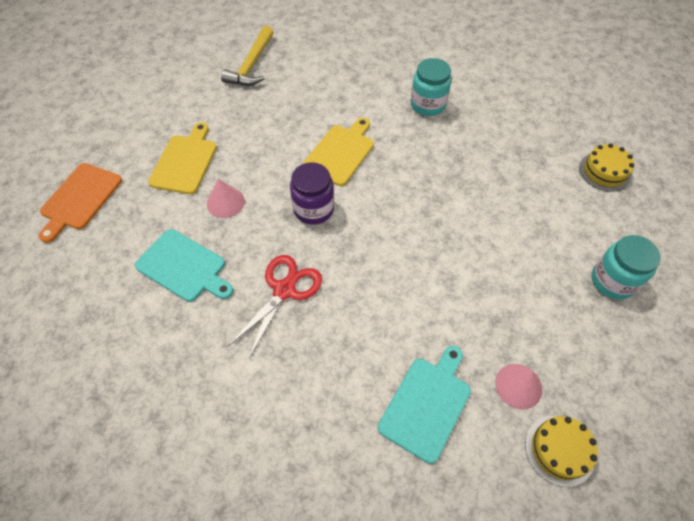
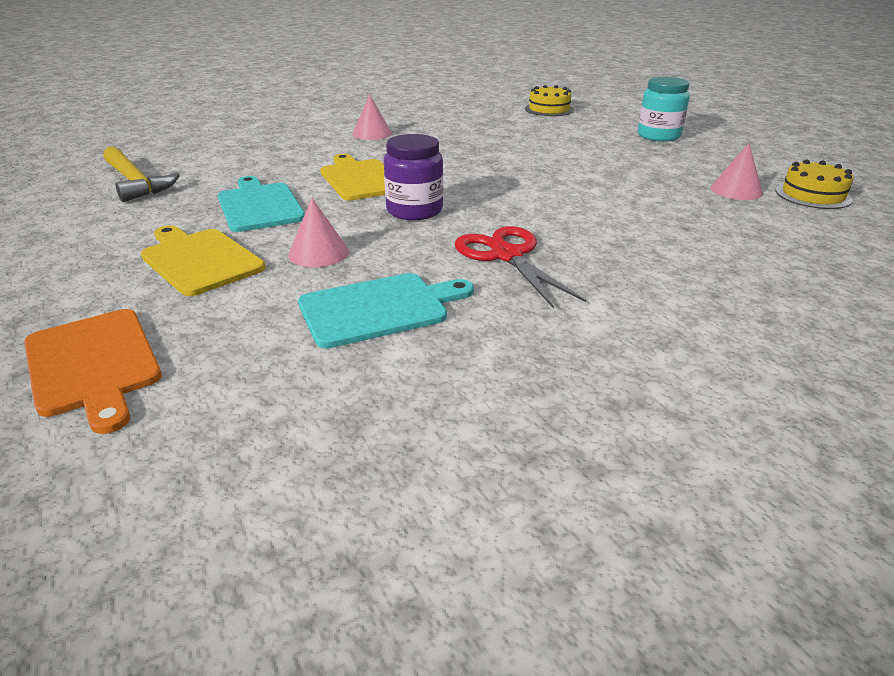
camera: 55 degrees left, 25 degrees down
(427, 404) = (729, 229): turquoise cutting board -> turquoise cutting board (259, 205)
(428, 105) = (372, 133): turquoise jar -> pink cone

